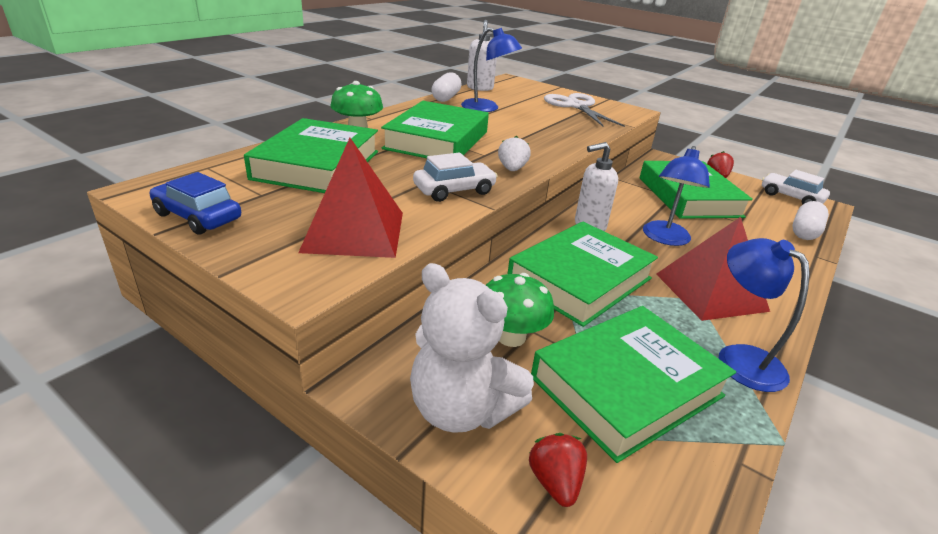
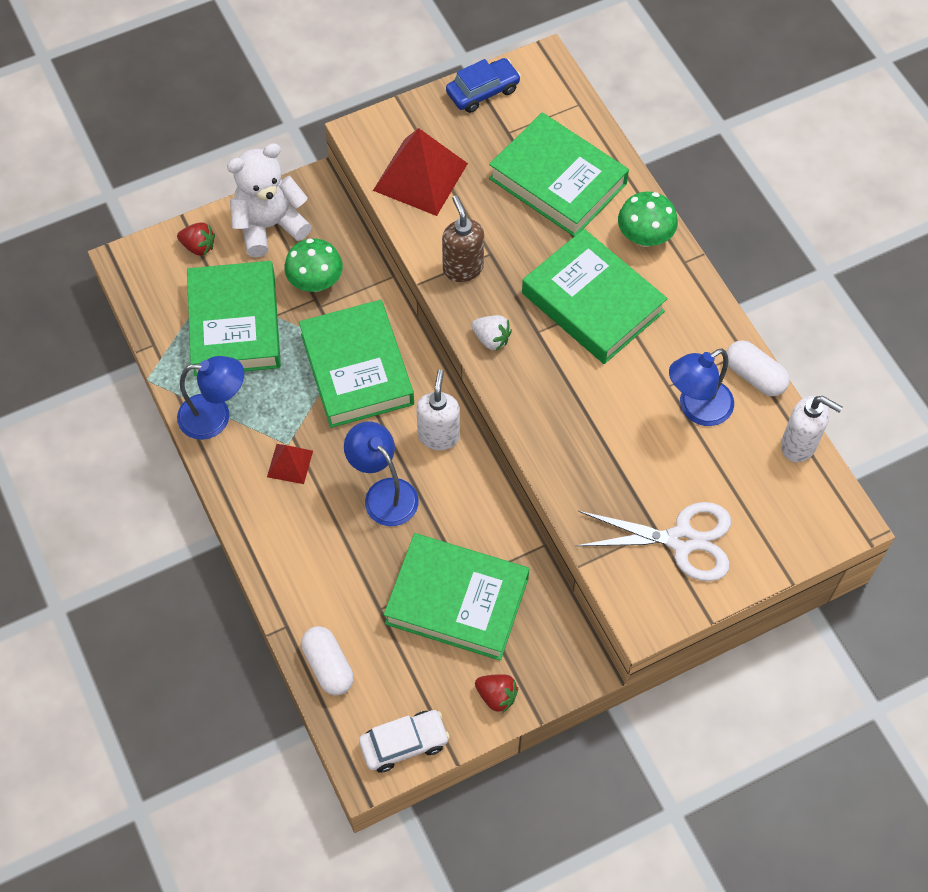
camera: 120 degrees right, 30 degrees up
(454, 190) = (463, 268): white car -> brown soap dispenser
(710, 292) = (290, 463): red pyramid -> red pyramid, size x0.51

